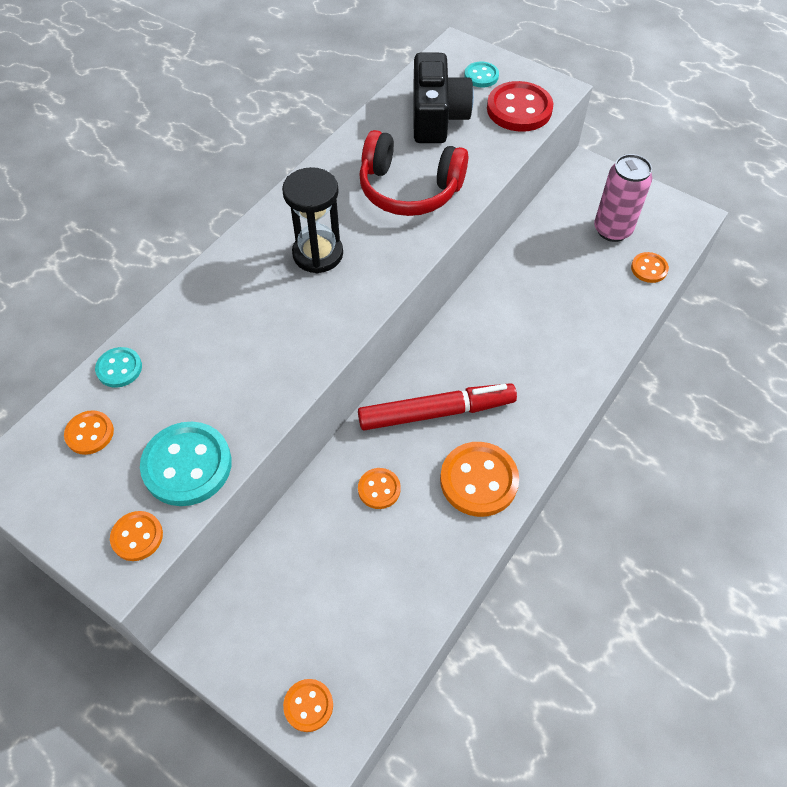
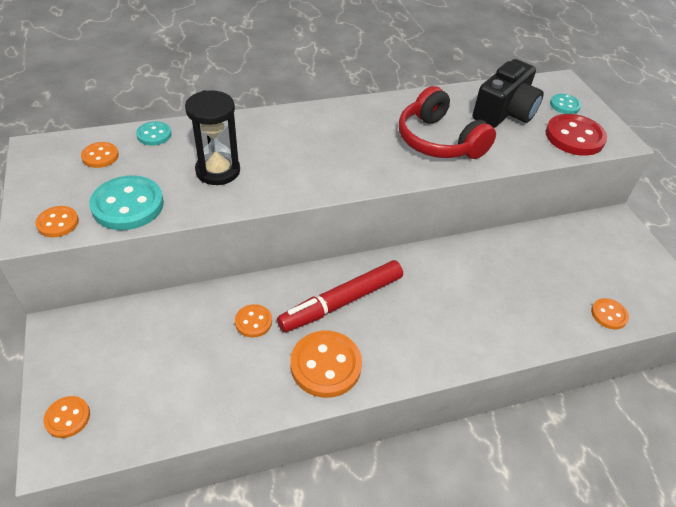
camera: 35 degrees right, 10 degrees down
(318, 254) = (336, 143): black hourglass -> black hourglass (218, 171)
(436, 412) = (342, 302): red marker -> red marker turned 120 degrees clockwise
(612, 230) = (601, 271): pink can -> none

